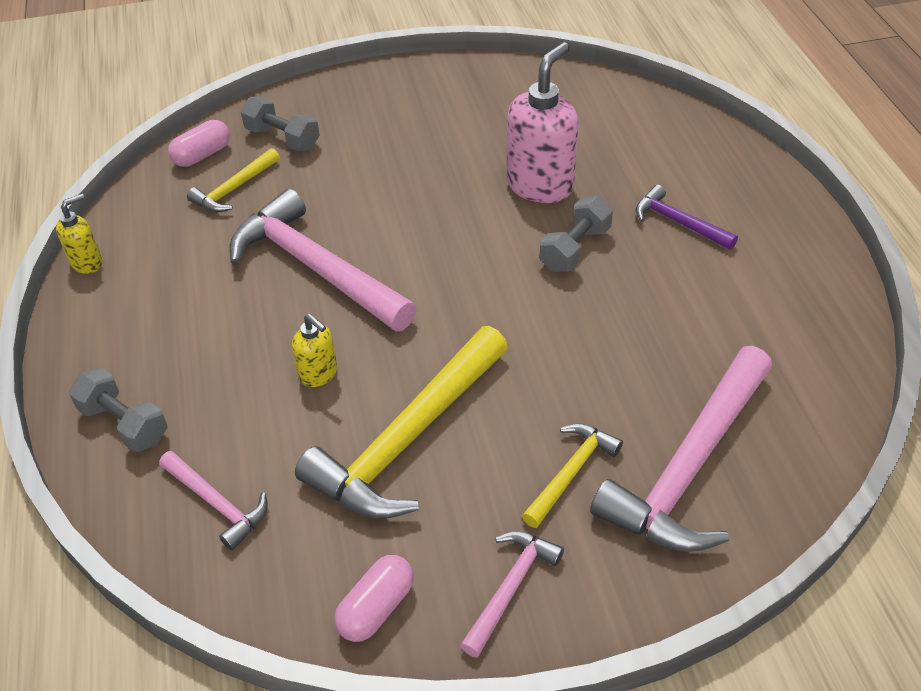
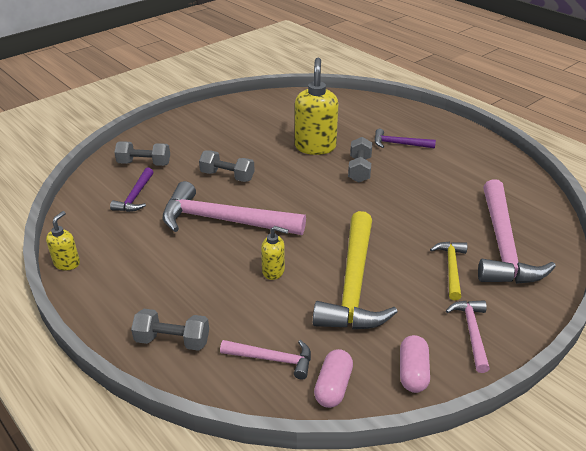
camera: 30 degrees left, 10 degrees down
(202, 155) = (98, 185): pink capsule -> pink capsule (333, 387)
(234, 189) = (135, 196): yellow hammer -> purple hammer
(375, 196) = (227, 176): none -> grey dumbbell
(540, 185) = (315, 147): pink soap dispenser -> yellow soap dispenser

